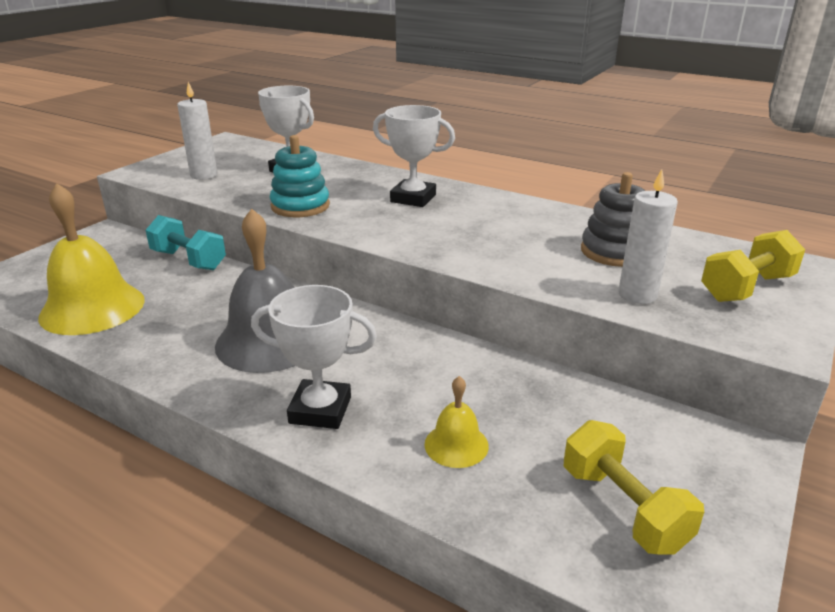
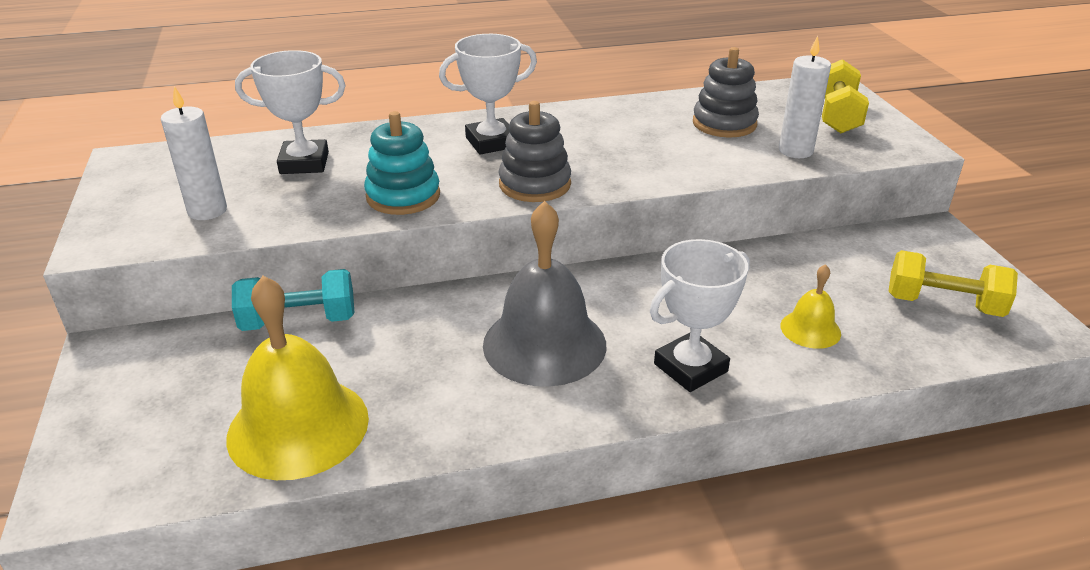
camera: 45 degrees left, 5 degrees up
(384, 231) = (535, 184): none -> grey stacking toy

